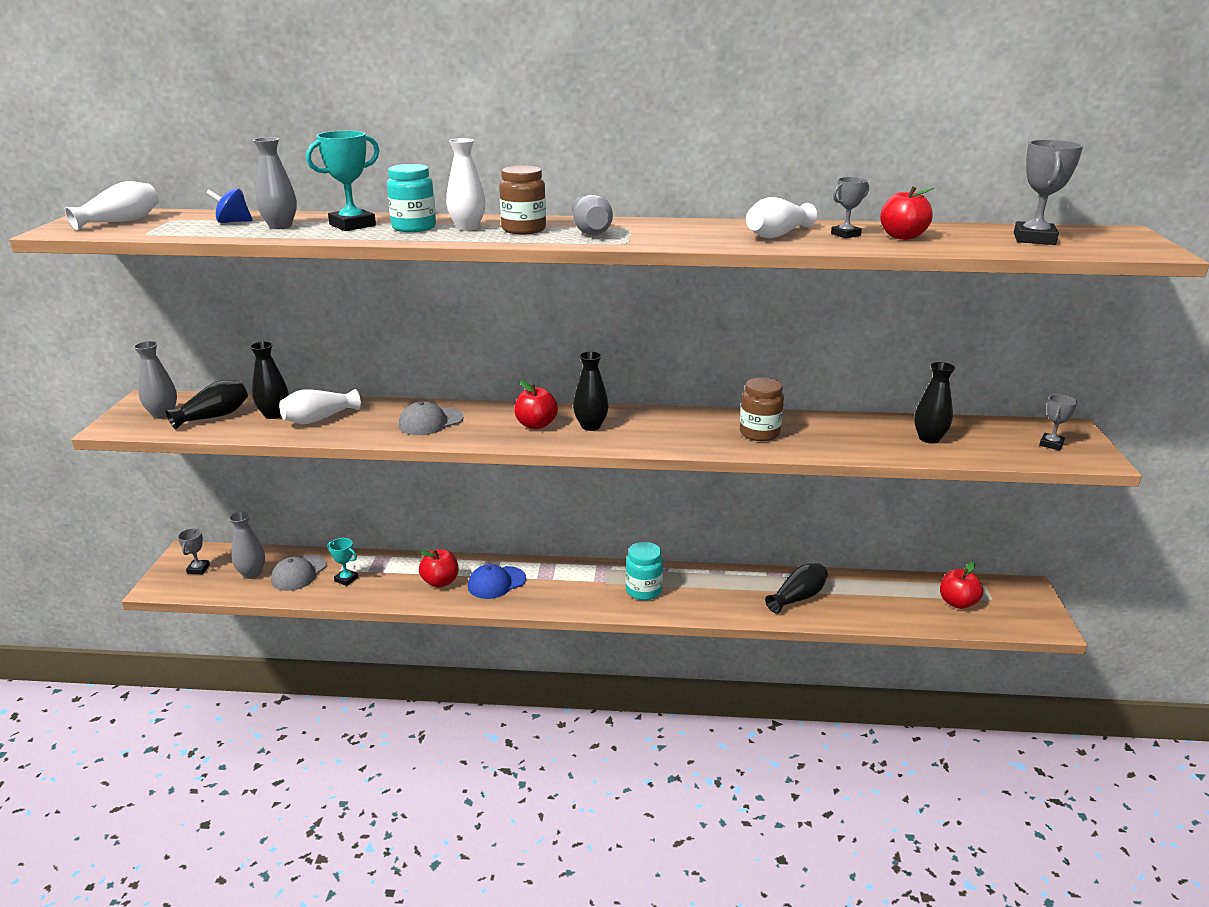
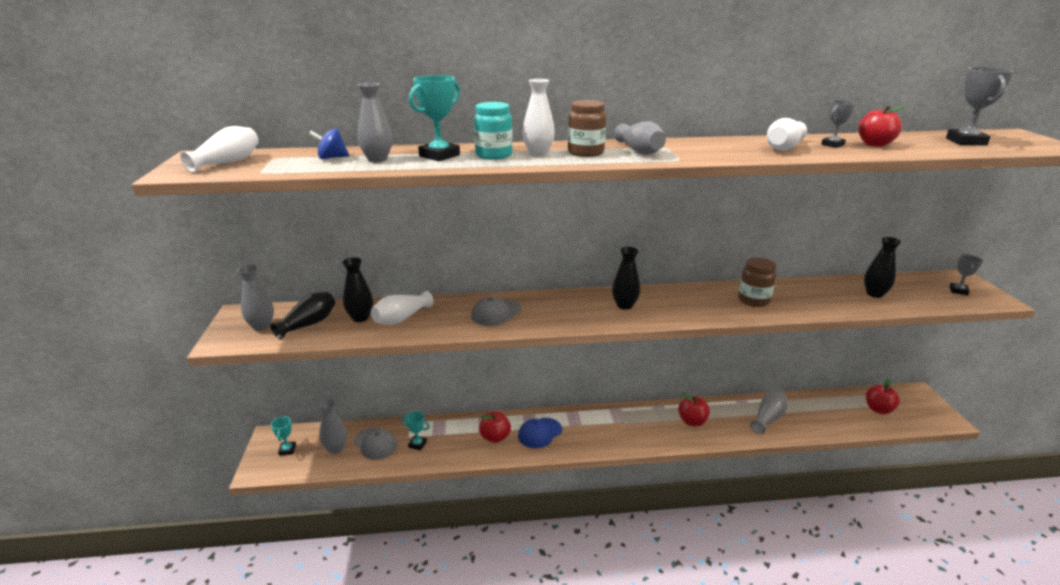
camera: 10 degrees left, 0 degrees up
(198, 569) = (287, 450): grey trophy -> turquoise trophy
(299, 573) = (375, 443): grey cap -> grey cap turned 60 degrees counterclockwise
(536, 425) = (581, 308): red apple -> red apple (692, 421)
(643, 590) = (654, 426): turquoise jar -> none
(797, 597) = (768, 418): black vase -> grey vase

